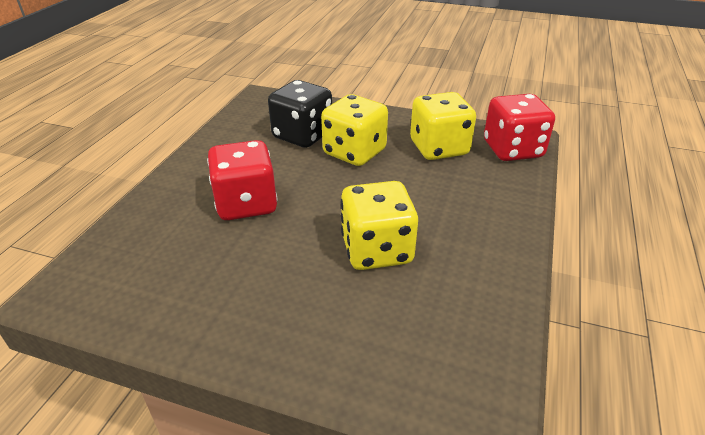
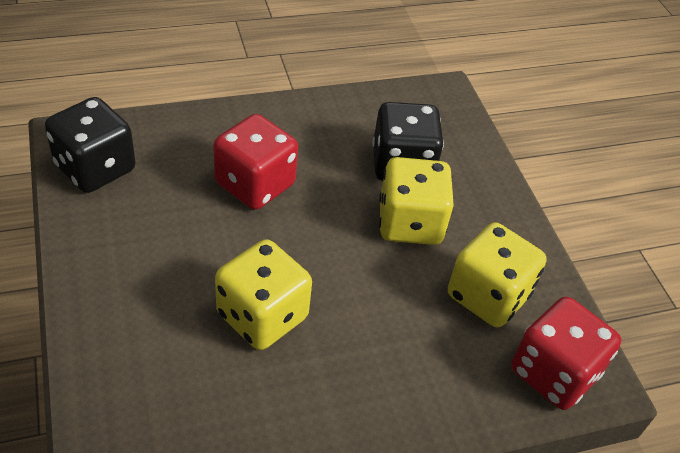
camera: 50 degrees right, 10 degrees up
(119, 289) = (95, 168): none -> black dice

